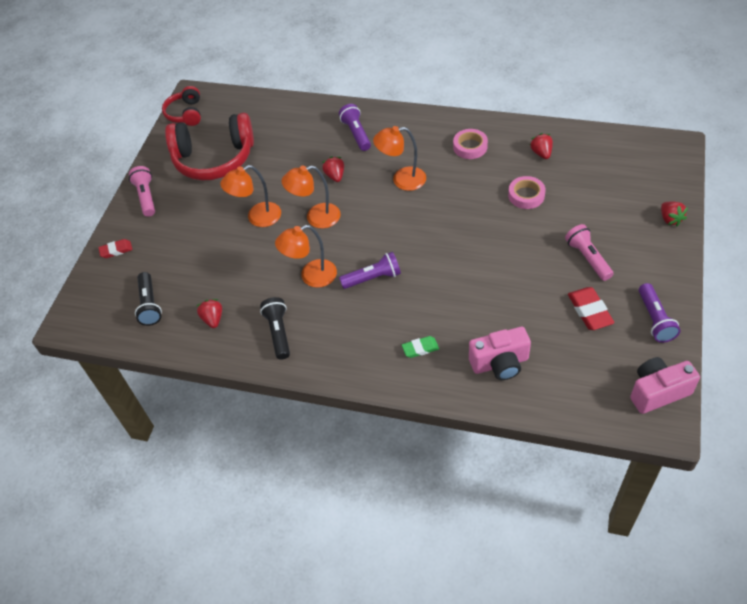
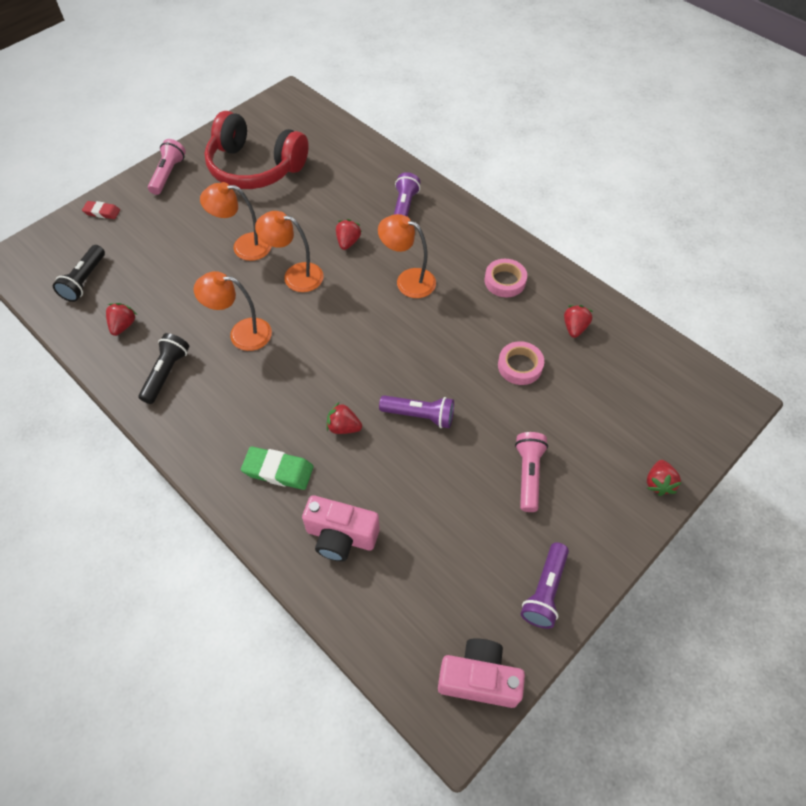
camera: 25 degrees right, 5 degrees up
(186, 113) = (267, 110): red headphones -> none
(373, 278) = (296, 368): purple flashlight -> purple flashlight (420, 415)
(420, 348) = (278, 470): green eraser -> green eraser, size x1.58
(441, 296) = (343, 427): none -> red strawberry
(589, 311) = (481, 536): red eraser -> none

